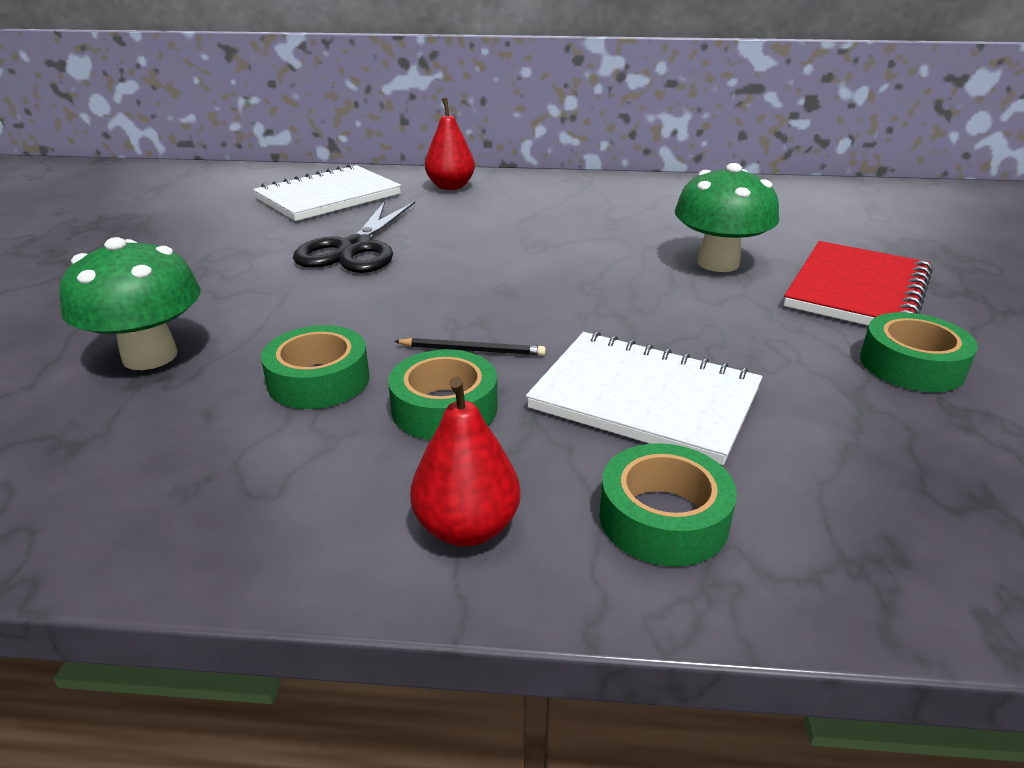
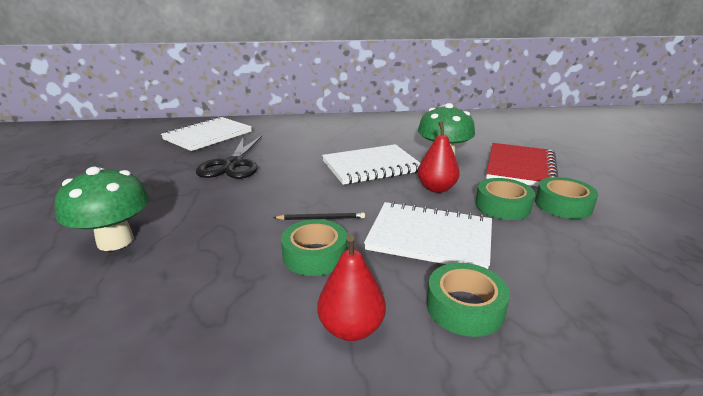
camera: 10 degrees left, 5 degrees down
(319, 380) = (231, 245): green tape -> green tape (502, 206)
(450, 186) = (280, 126): red pear -> red pear (436, 188)
(584, 269) = (371, 167): none -> white notebook

